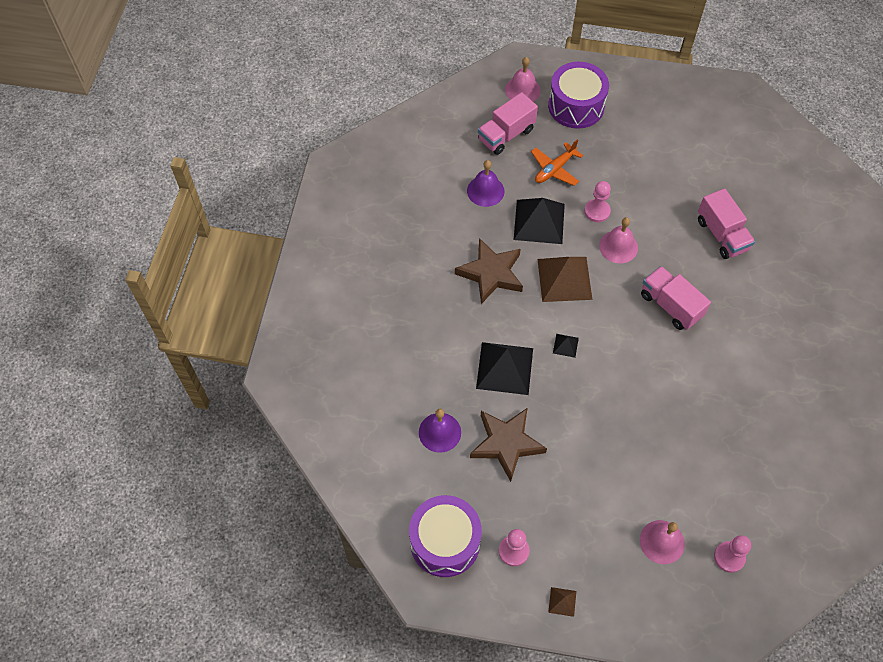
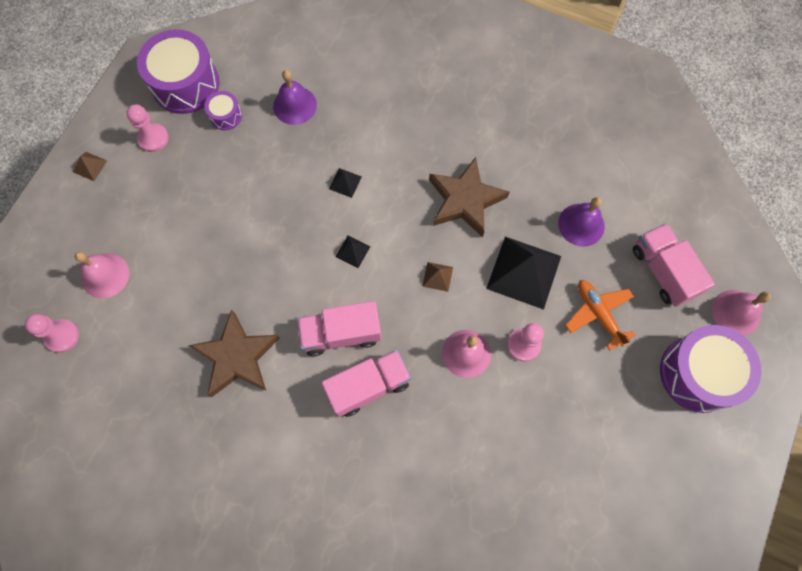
camera: 105 degrees right, 10 degrees up
(469, 491) = (225, 116): none -> purple drum
(505, 368) = (345, 182): black pyramid -> black pyramid, size x0.44
(506, 443) = (261, 161): brown star -> brown star (237, 357)
(564, 279) = (437, 276): brown pyramid -> brown pyramid, size x0.44
(722, 235) = (452, 493): pink truck -> pink truck (341, 334)

